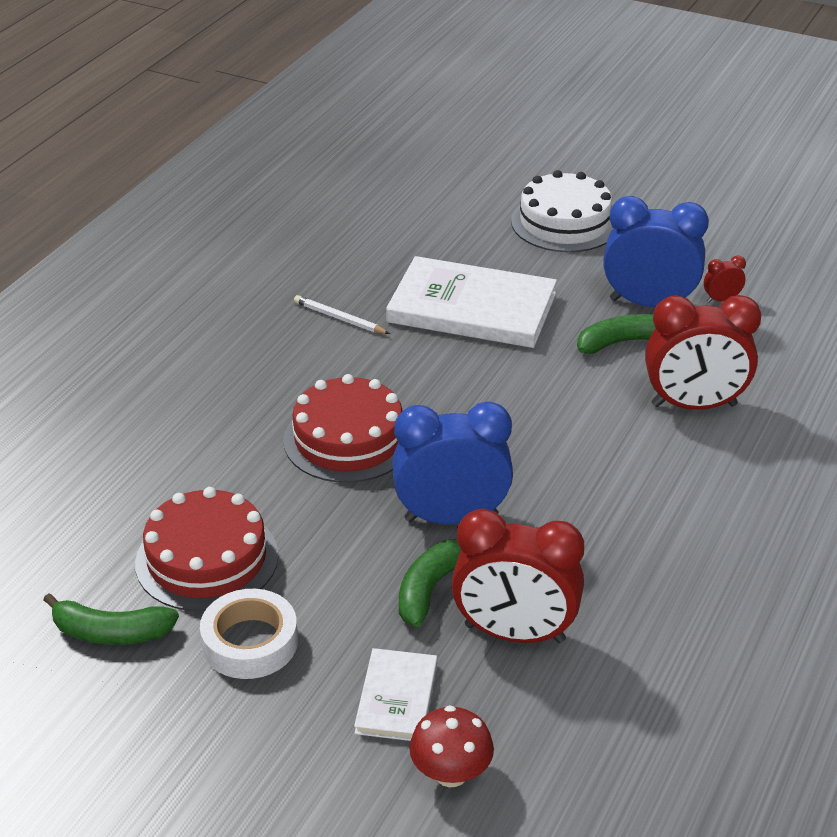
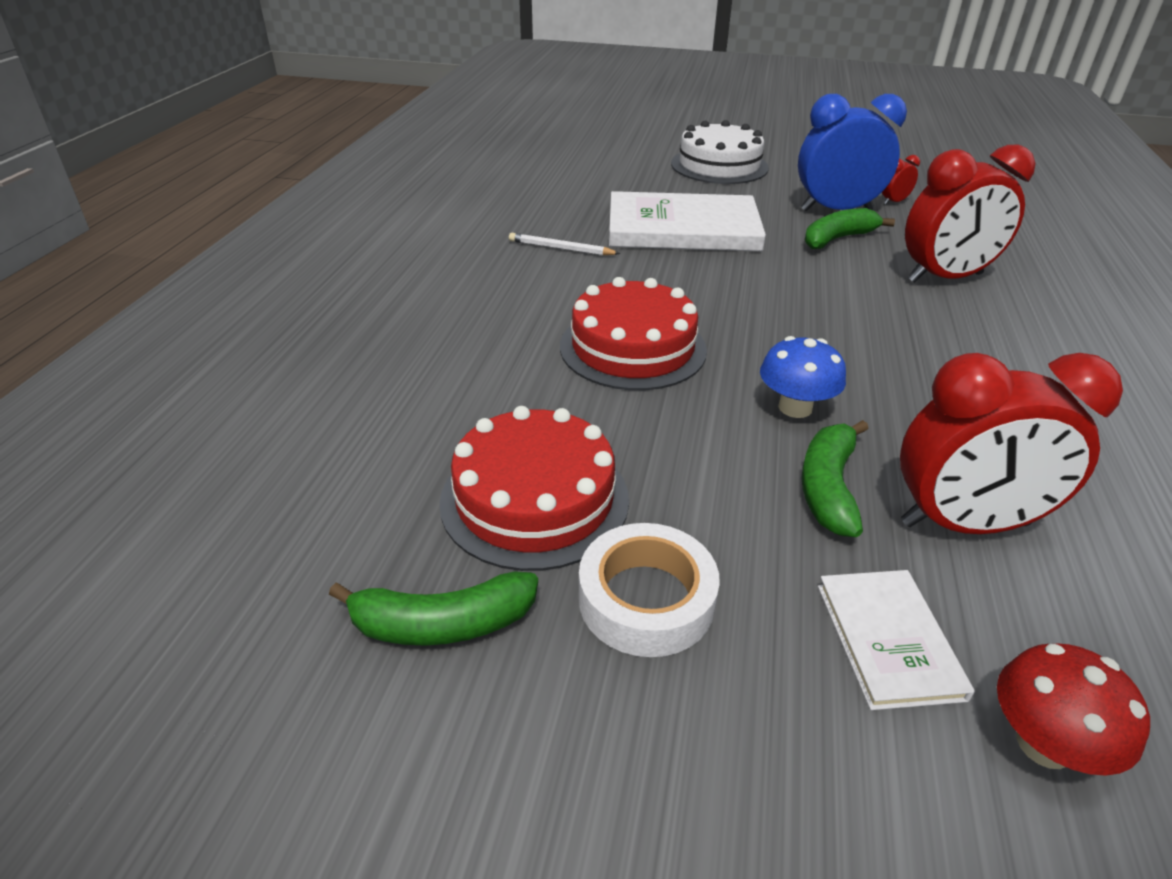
camera: 15 degrees left, 0 degrees up
(451, 518) = (795, 407): blue clock -> blue mushroom

